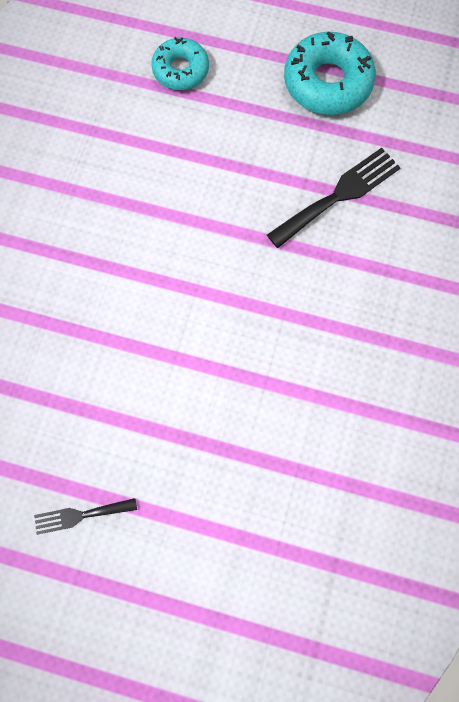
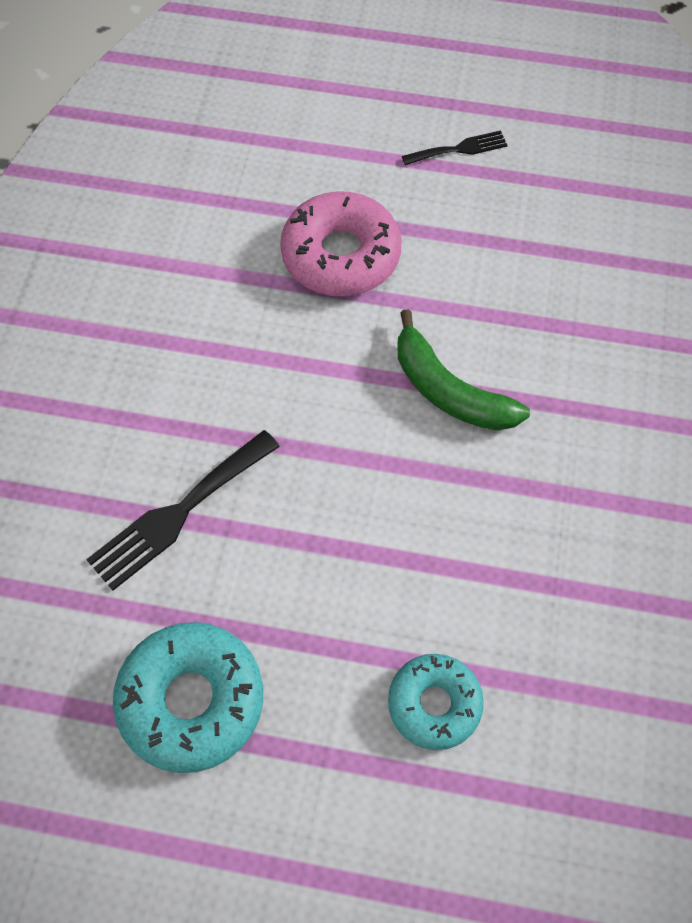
camera: 175 degrees right, 10 degrees down
(135, 271) = (449, 390): none -> green banana
(205, 402) = (341, 255): none -> pink donut

